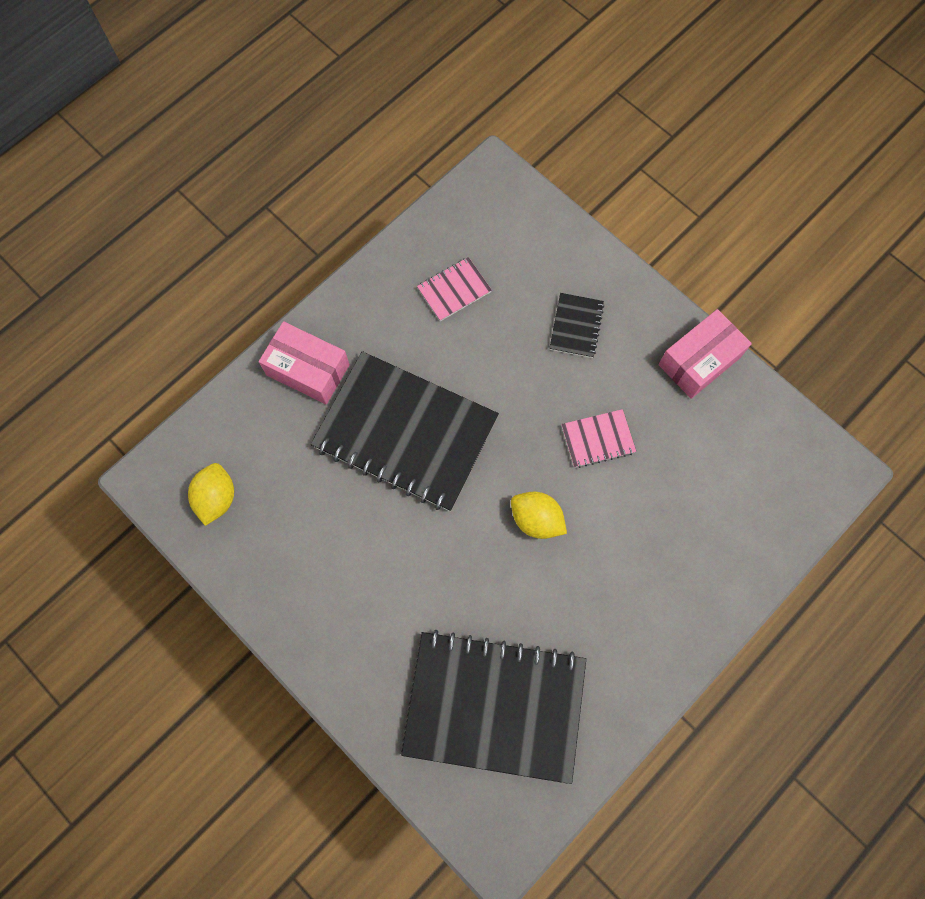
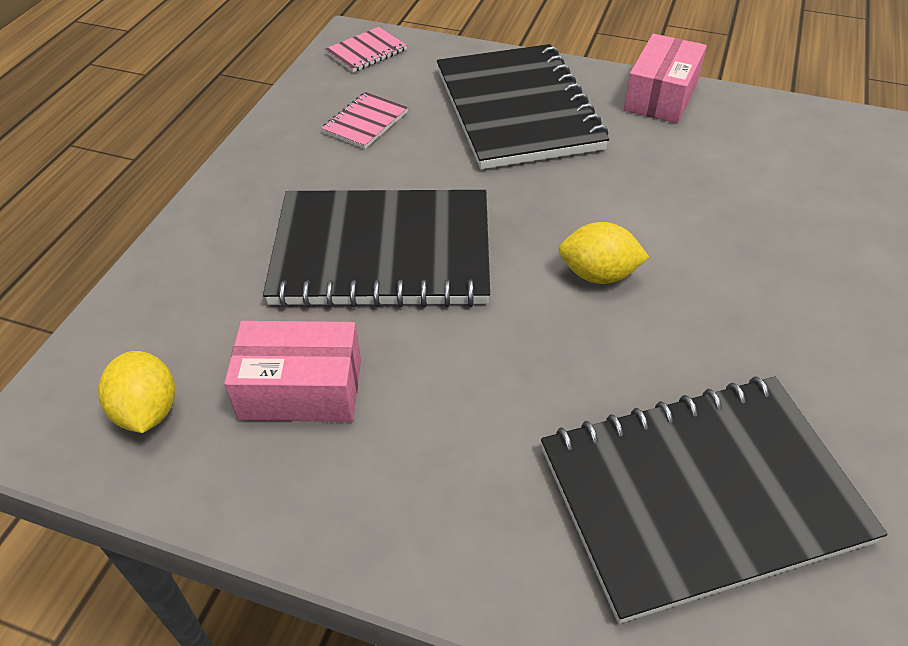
camera: 25 degrees left, 25 degrees down
(308, 370) = (223, 238): pink box -> pink box (301, 389)
(576, 326) = (517, 110): black notebook -> black notebook, size x2.39
(598, 439) = (610, 183): pink notebook -> pink notebook (366, 52)

